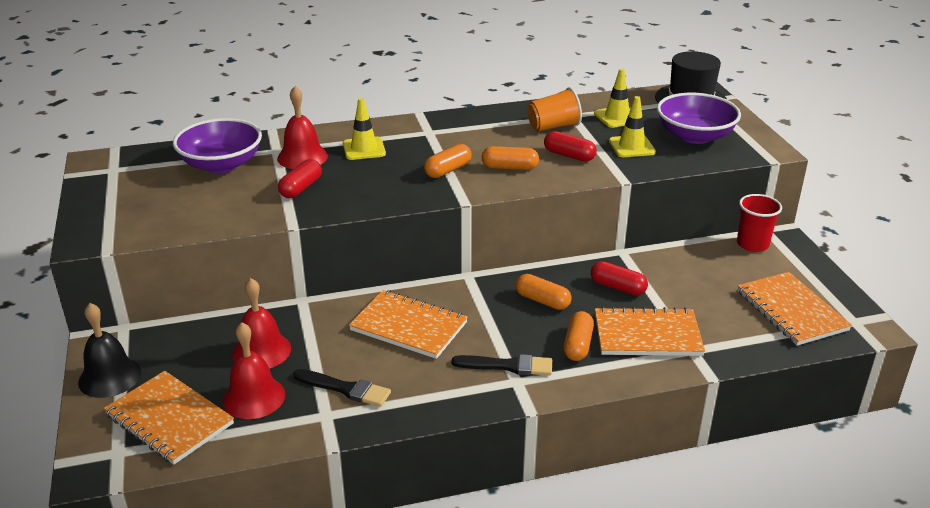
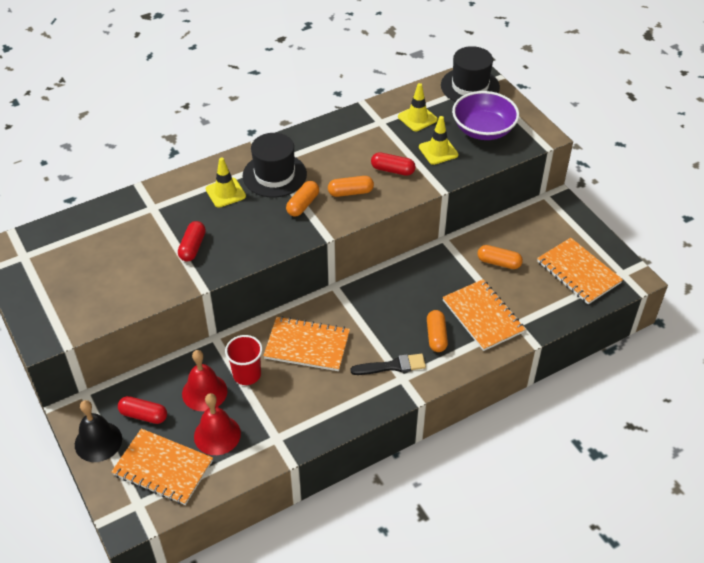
camera: 15 degrees left, 15 degrees up
(221, 164) = (114, 233): purple bowl -> none
(302, 157) = (178, 211): red bell -> none
(345, 389) = (281, 412): black brush -> none
(427, 142) = (274, 175): none -> black hat
(542, 301) = (398, 300): orange capsule -> orange capsule (498, 263)
(553, 126) = (370, 138): orange cup -> none
(617, 287) = (450, 275): red capsule -> red capsule (143, 415)
(647, 335) = (483, 316): orange notebook -> orange notebook turned 75 degrees clockwise
(752, 244) = (538, 212): red cup -> red cup (247, 374)

